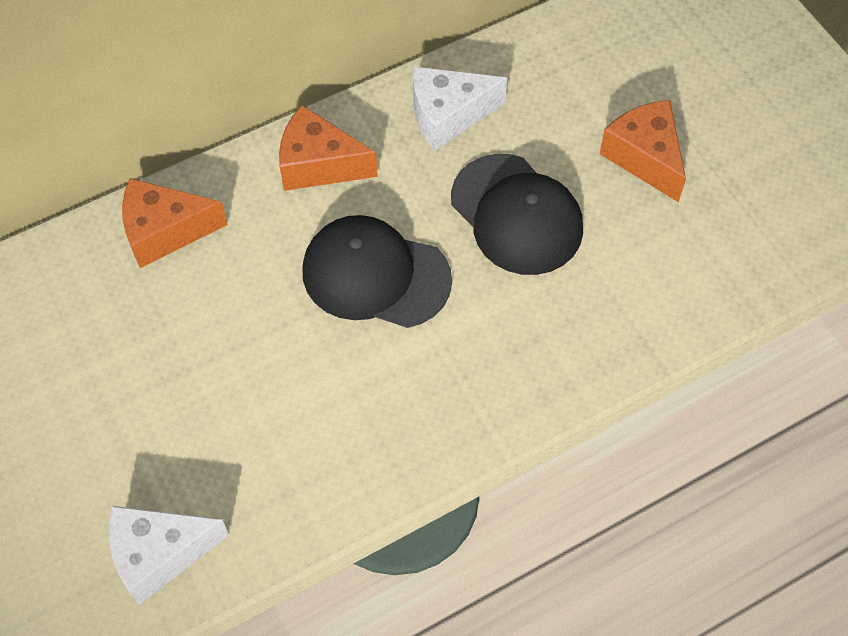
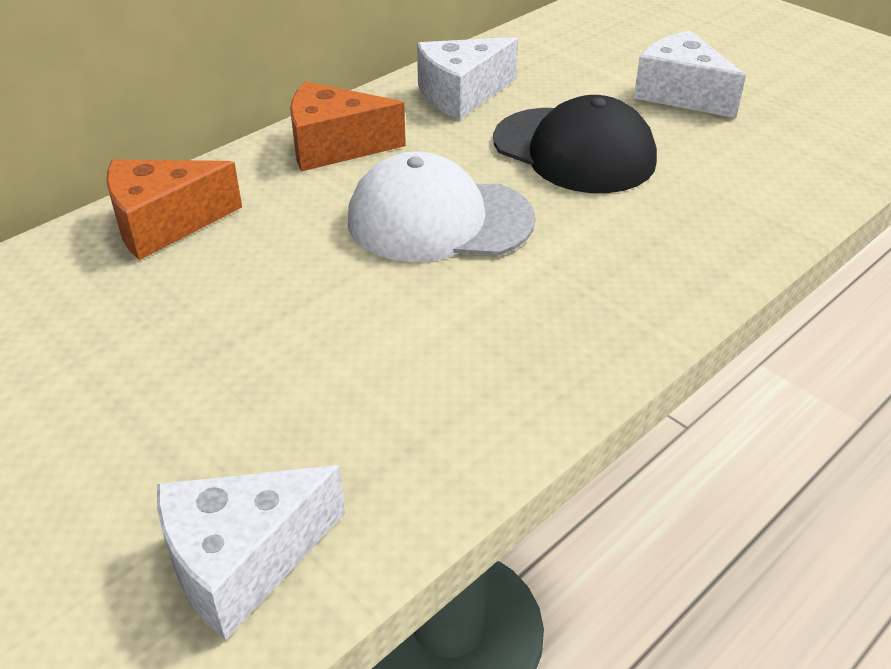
camera: 15 degrees left, 20 degrees down
(375, 275) = (439, 220): black cap -> white cap
(645, 157) = (680, 94): orange cheese -> white cheese

